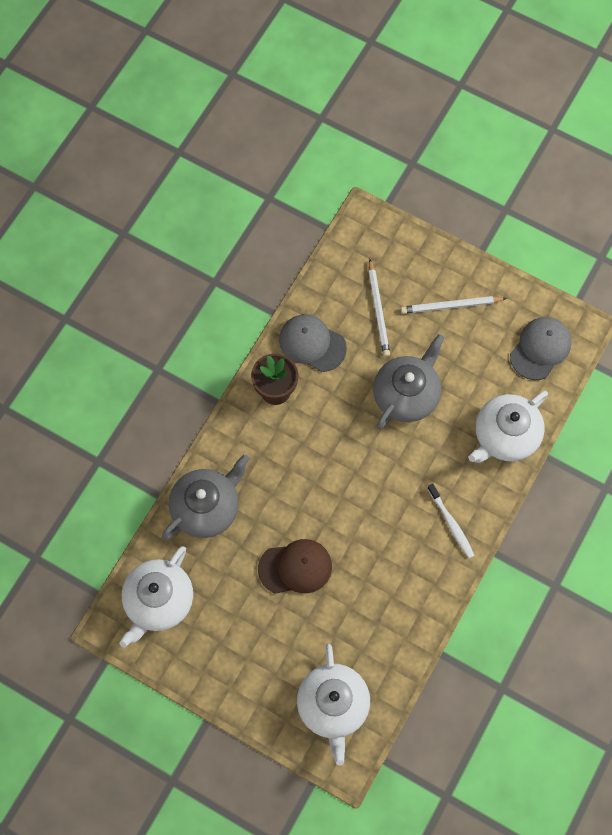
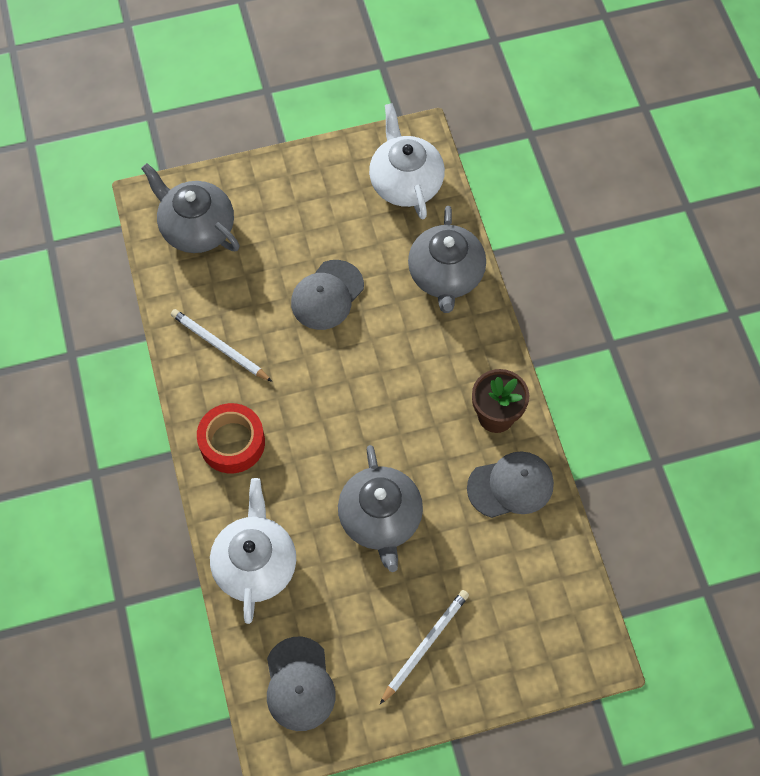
camera: 135 degrees right, 5 degrees down
(295, 567) = (327, 295): brown cap -> grey cap
(333, 706) = (197, 228): white teapot -> grey teapot
(378, 310) = (486, 575): white pencil -> white pencil (219, 346)
(451, 523) = (232, 442): white toothbrush -> red tape

